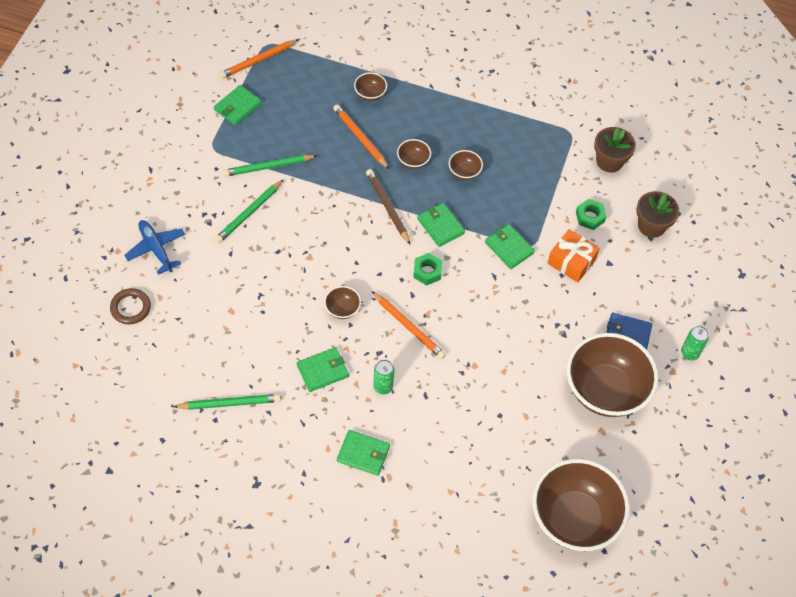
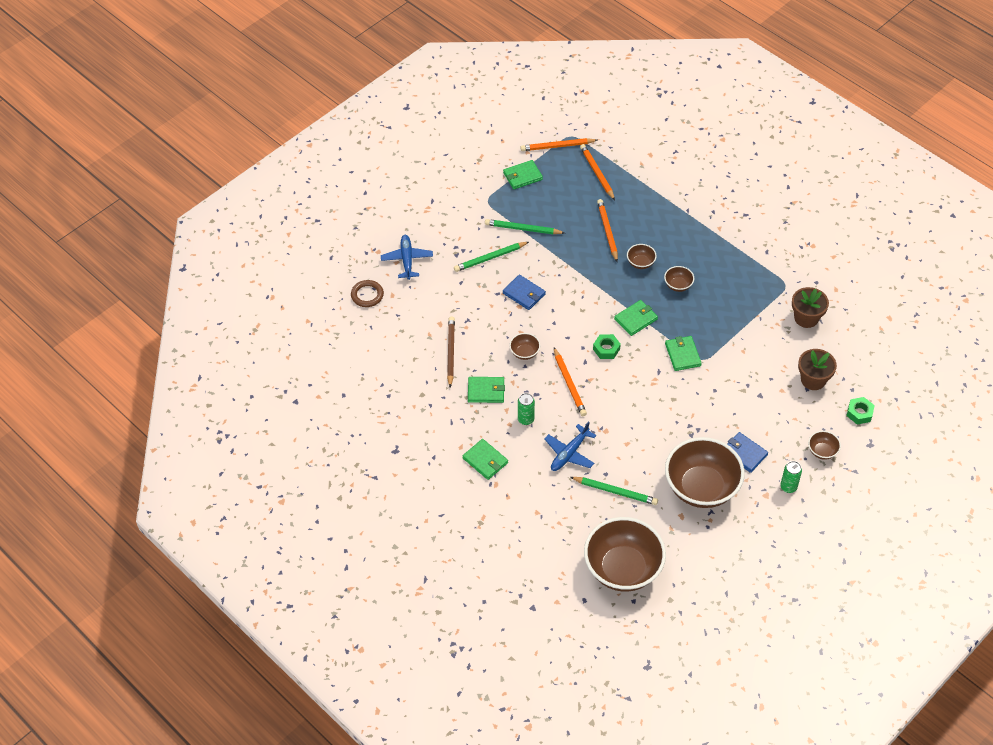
camera: 30 degrees right, 5 degrees down
(230, 403) = (405, 388): green pencil -> green pencil (615, 491)
(307, 241) = (524, 294): none -> blue wallet
(316, 76) = (597, 173): none -> orange pencil
(370, 94) = (633, 200): brown bowl -> brown bowl (822, 451)
(387, 207) = (601, 290): brown pencil -> brown pencil (450, 352)
(440, 226) = (635, 319): green wallet -> green wallet turned 60 degrees clockwise
(450, 407) = (569, 453): none -> blue plane
(571, 261) = (728, 383): orange gift -> none
(590, 217) = (764, 355): green nut -> green nut (859, 413)

